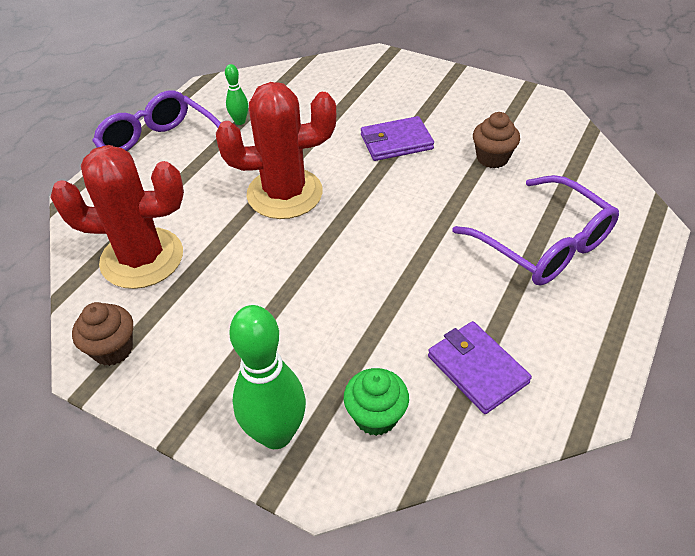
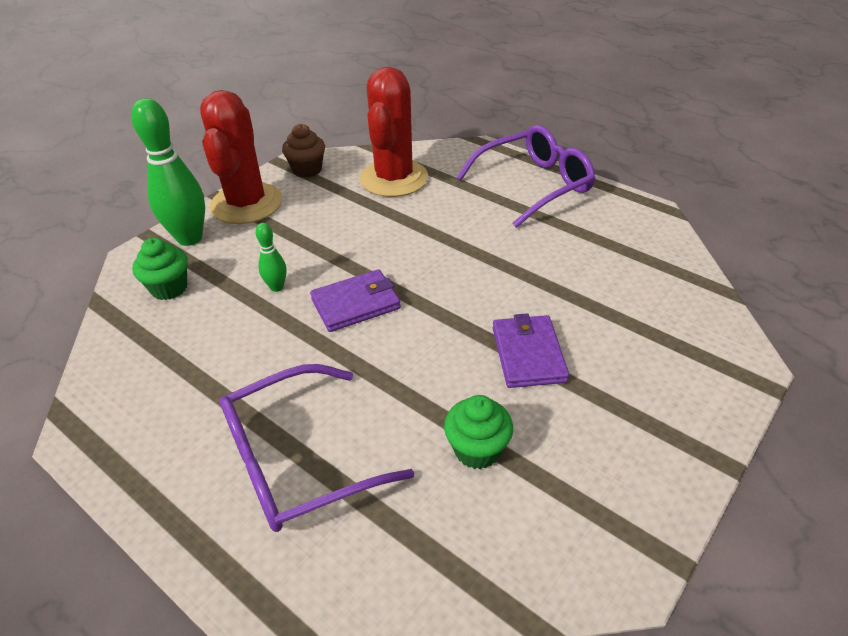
camera: 100 degrees right, 5 degrees down
(240, 121) = (583, 232): green bowling pin -> green bowling pin (277, 287)
(284, 193) = (453, 257): red cactus -> red cactus (246, 204)
(477, 369) = (171, 358): purple wallet -> purple wallet (356, 304)
(492, 158) = (477, 450): brown cupcake -> green cupcake

